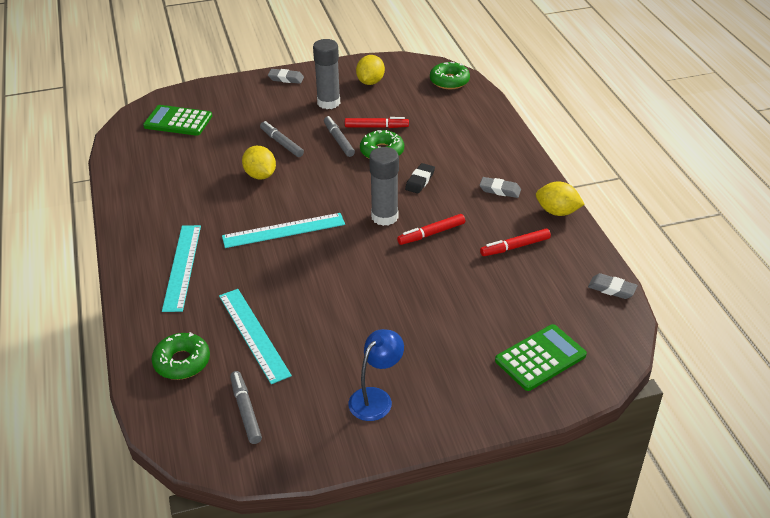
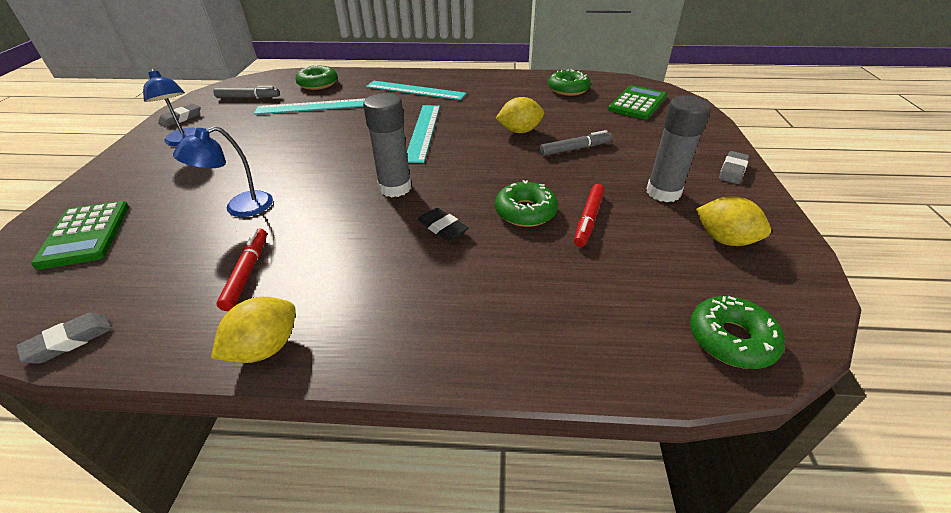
camera: 110 degrees right, 0 degrees up
(152, 162) = (568, 89): none -> green donut
(338, 140) = (566, 185): grey marker -> none
(431, 234) = (337, 212): red marker -> none
(457, 288) = (240, 208): none -> blue lamp
(500, 190) = (368, 298): grey eraser -> grey eraser (181, 118)

